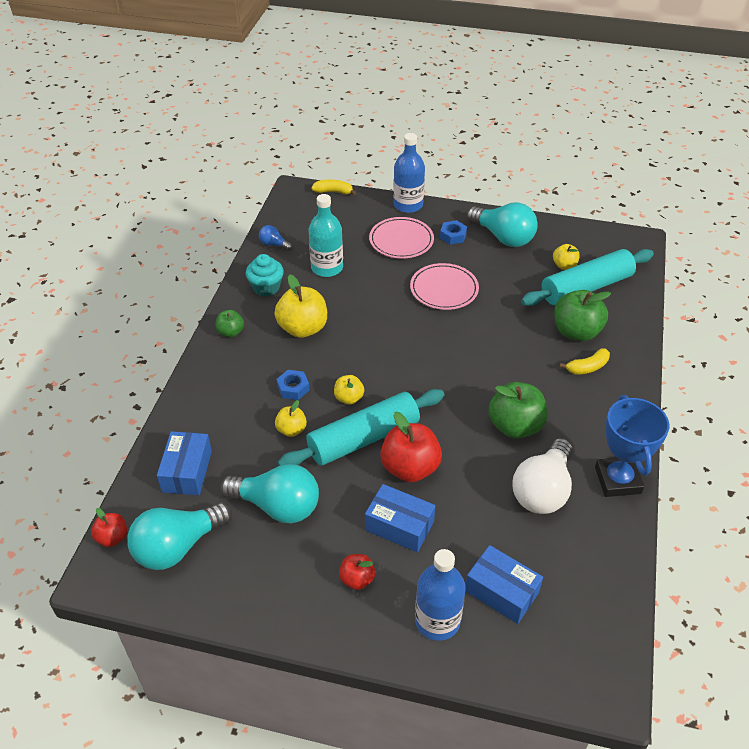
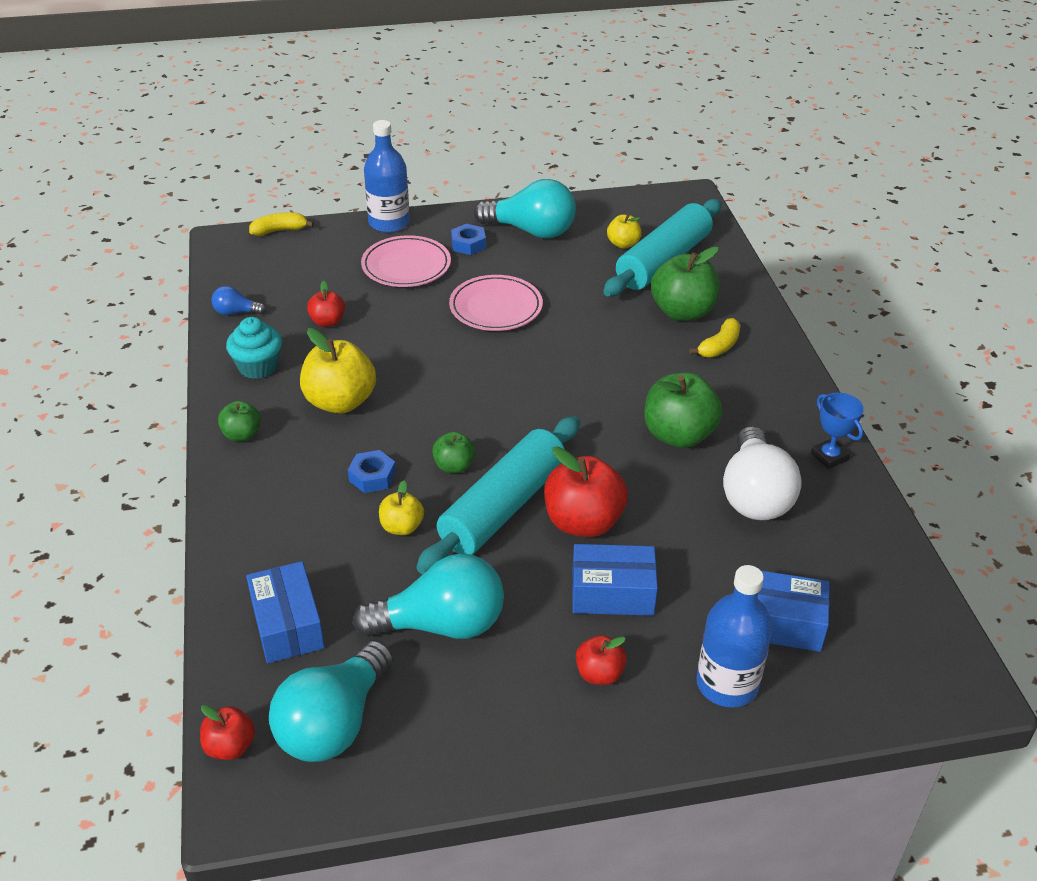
camera: 25 degrees left, 5 degrees down
(327, 268) = (327, 322): turquoise bottle -> red apple
(349, 398) = (454, 466): yellow apple -> green apple
(617, 480) = (829, 456): blue trophy -> blue trophy, size x0.56

